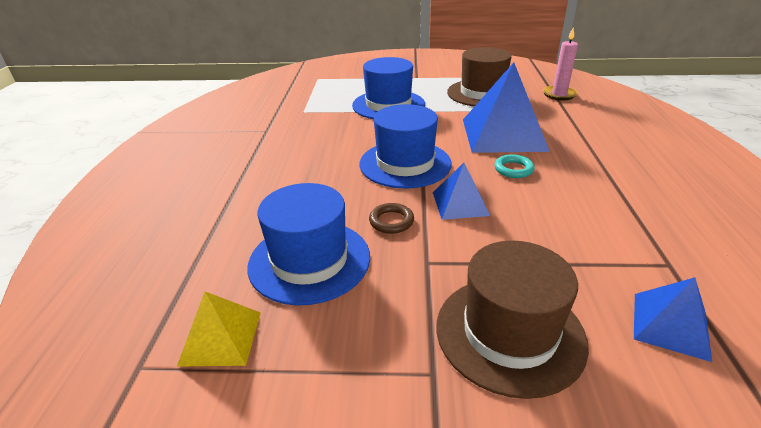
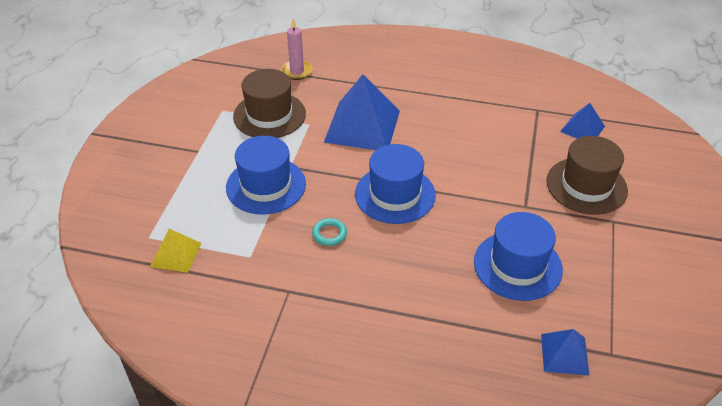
camera: 80 degrees left, 10 degrees up
(220, 337) = (588, 313): yellow pyramid -> yellow pyramid (176, 254)
(391, 221) = (477, 216): brown ring -> none
(460, 203) = (461, 176): blue pyramid -> blue pyramid (564, 354)
(513, 169) = (421, 137): turquoise ring -> turquoise ring (329, 234)

